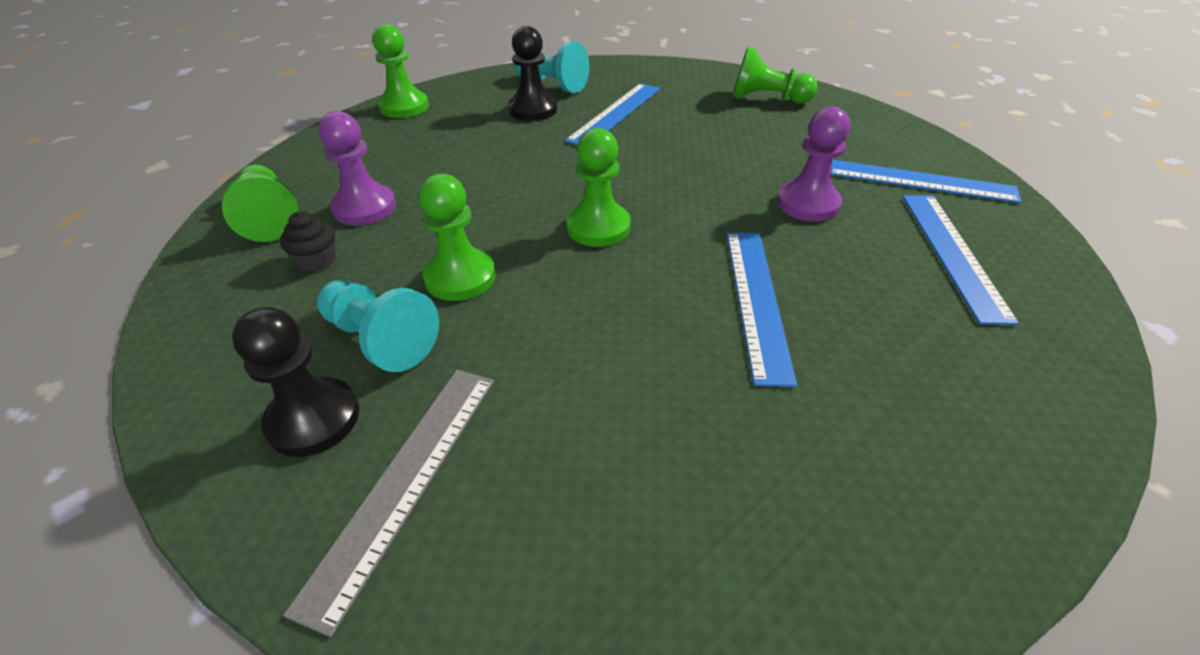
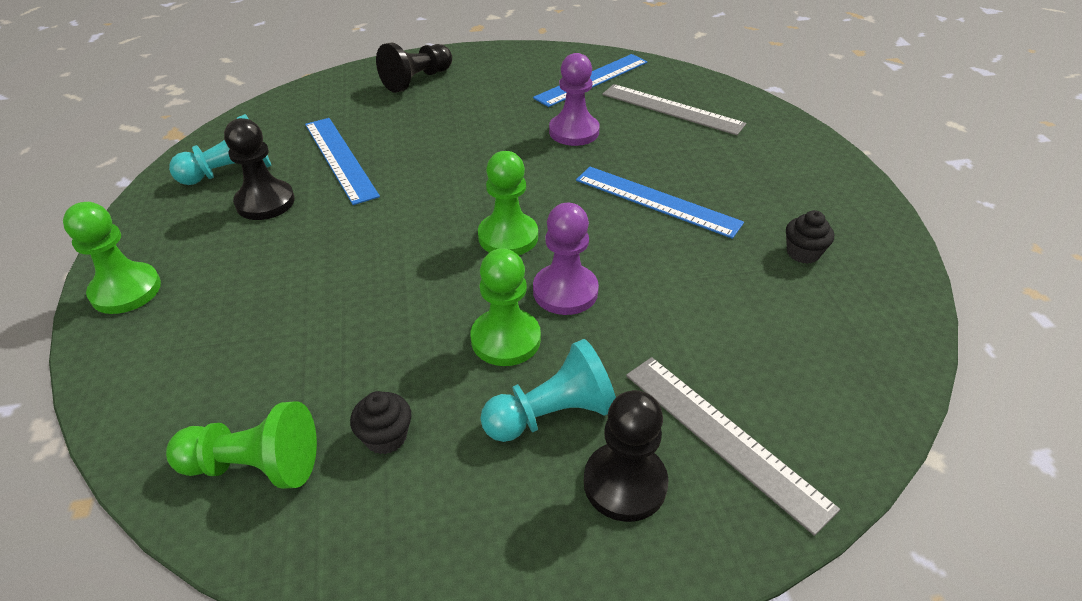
camera: 60 degrees left, 0 degrees up
(365, 207) = (321, 377): purple pawn -> purple pawn (565, 291)
(767, 99) = (417, 80): green pawn -> black pawn
(795, 467) = (803, 253): none -> black cupcake
(953, 253) = (672, 109): blue ruler -> grey ruler

